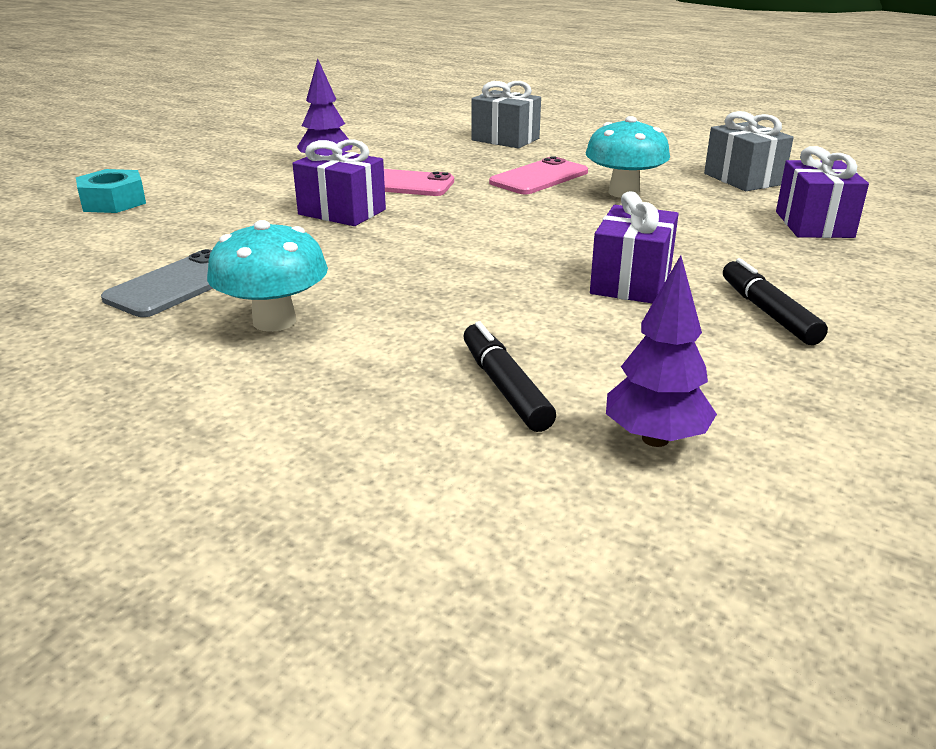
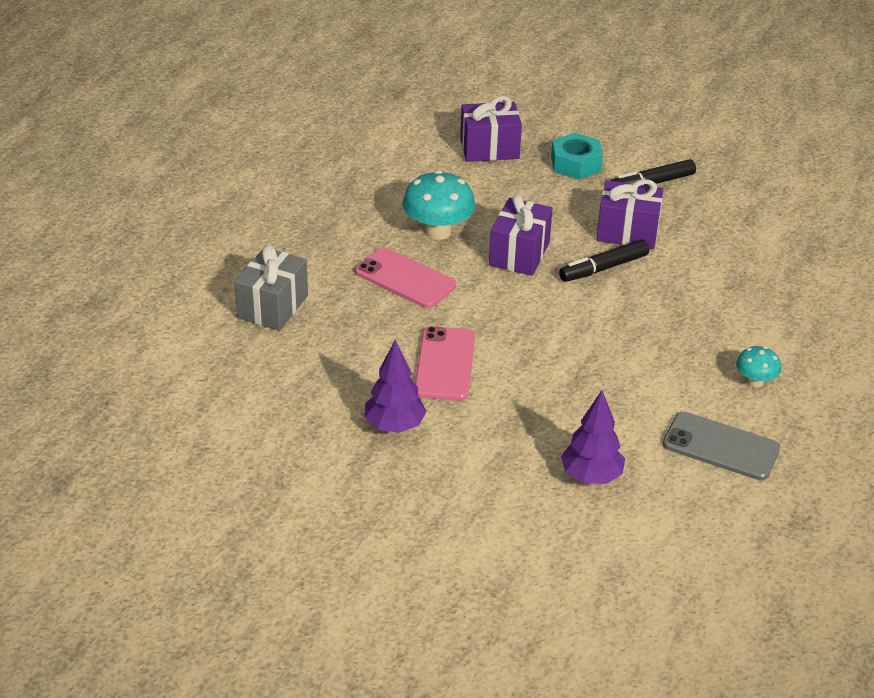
camera: 100 degrees left, 10 degrees up
(113, 202) = (555, 559): turquoise nut -> turquoise nut (575, 164)
(274, 321) = (755, 381): turquoise mushroom -> turquoise mushroom, size x0.55
(342, 212) = (535, 388): purple gift -> purple gift (519, 254)
(505, 387) = (788, 277): black marker -> black marker (603, 268)
(655, 439) = (811, 229): purple tree -> purple tree (591, 476)
(743, 179) = (385, 169): grey gift -> none

